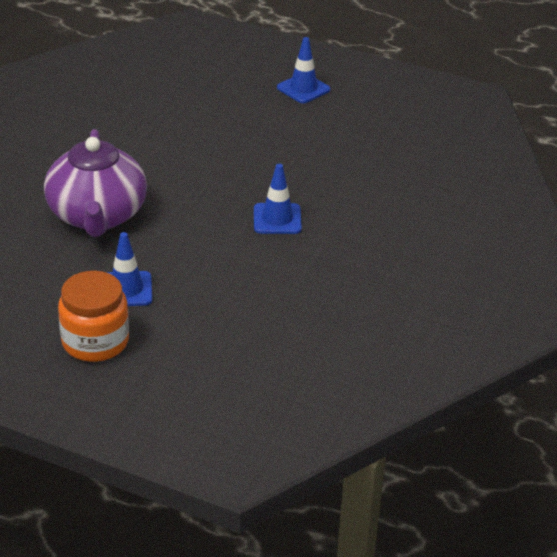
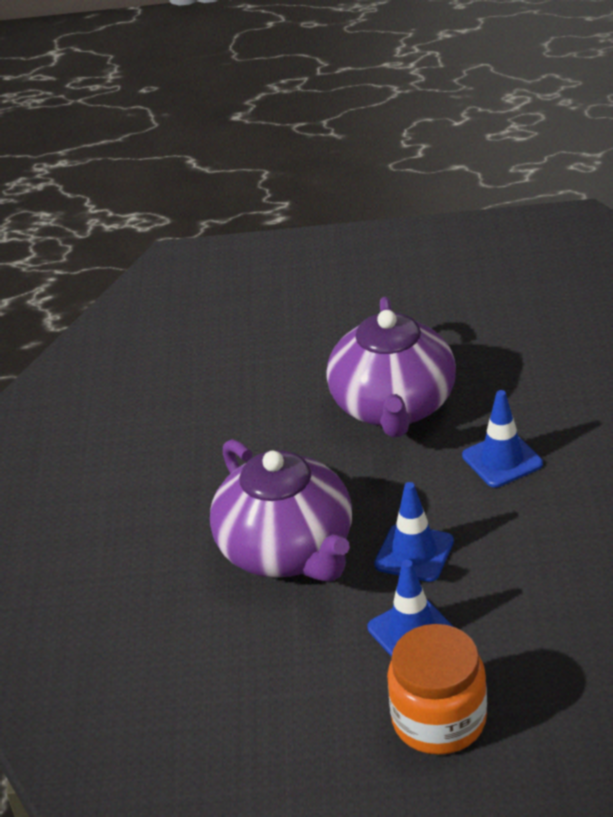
camera: 20 degrees left, 0 degrees up
(240, 162) = (393, 407): none -> purple teapot
(303, 89) = (381, 287): blue traffic cone -> blue traffic cone (414, 553)

